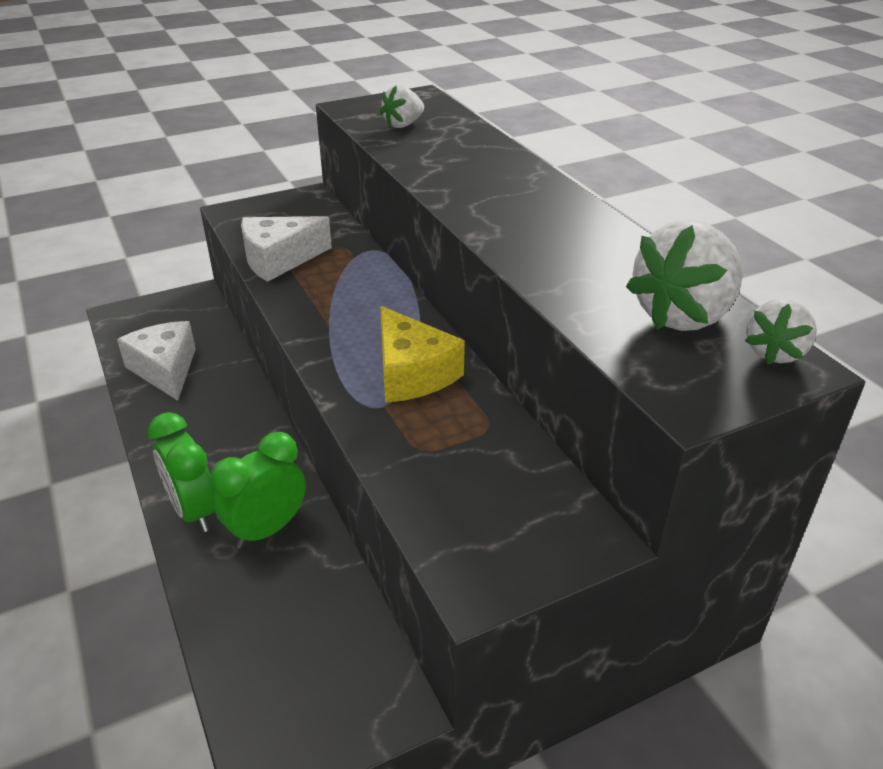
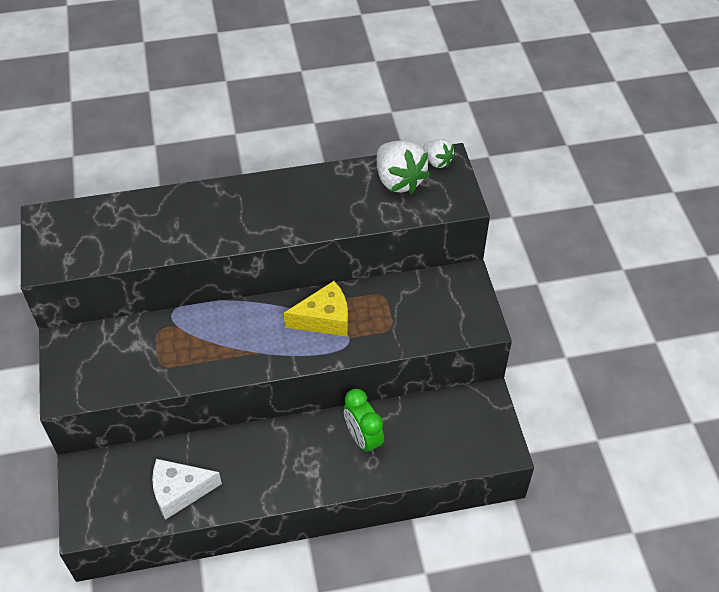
camera: 75 degrees left, 15 degrees up
(194, 511) = (336, 476): green clock -> none
(279, 259) = (160, 371): white cheese -> none
(403, 125) = (101, 240): white strawberry -> none

